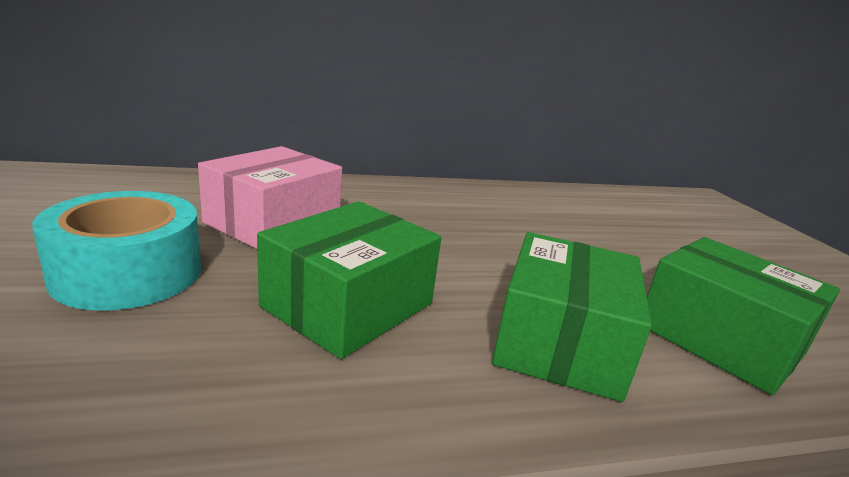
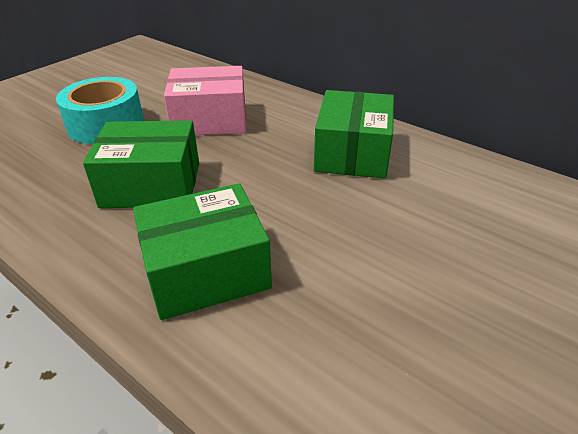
camera: 55 degrees right, 15 degrees up
(720, 338) = (324, 354): green box -> green box (352, 153)

